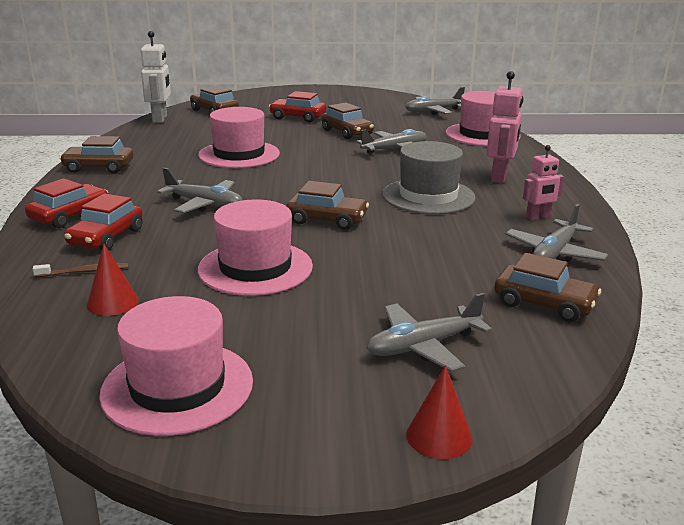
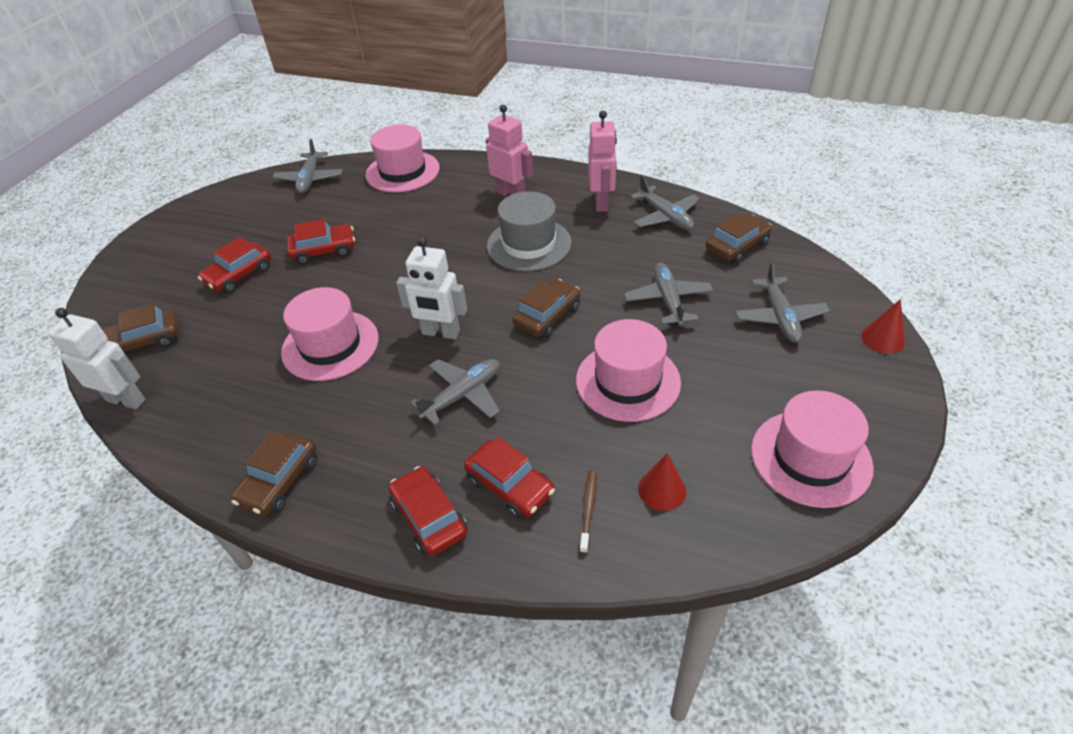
camera: 65 degrees left, 20 degrees up
(275, 184) = (441, 333): none -> white robot
(347, 132) = (324, 251): brown car -> red car
(395, 149) = (401, 233): grey plane -> grey plane (668, 300)
(538, 217) = (601, 203): pink robot -> pink robot, size x1.59

